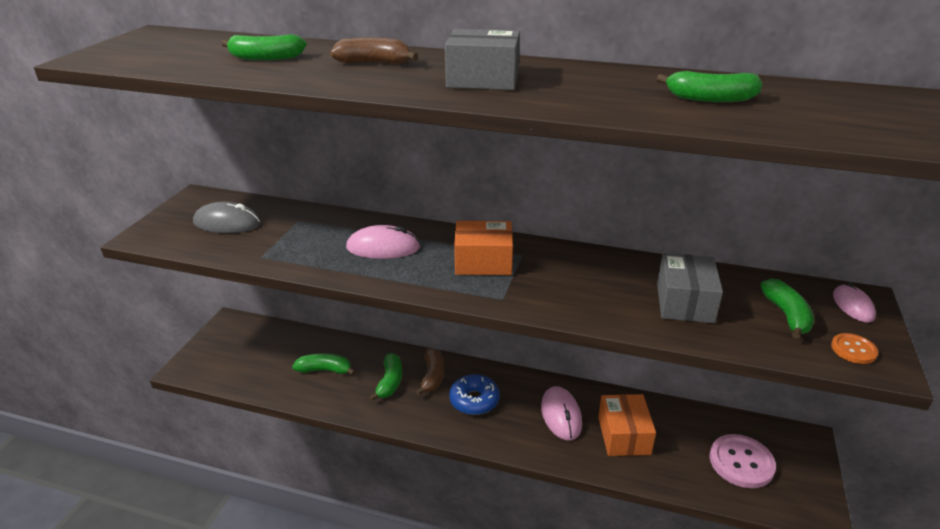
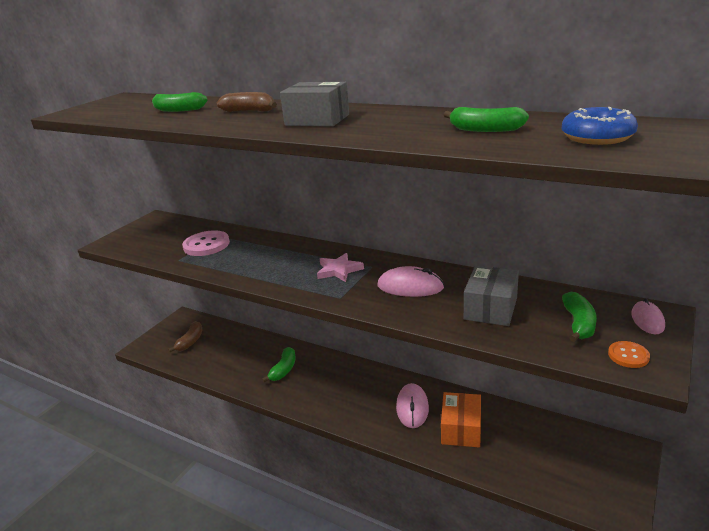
camera: 15 degrees right, 5 degrees down
(227, 223) = (167, 236): grey mouse -> none
(325, 370) = (238, 357): green banana -> none
(383, 247) = (268, 257): pink mouse -> pink mouse (410, 287)
(432, 376) = (318, 368): brown banana -> brown banana (190, 341)
(474, 400) = (345, 389): blue donut -> blue donut (597, 137)
(483, 262) = (339, 270): orange box -> pink star
(741, 462) = (561, 463): pink button -> pink button (206, 245)

